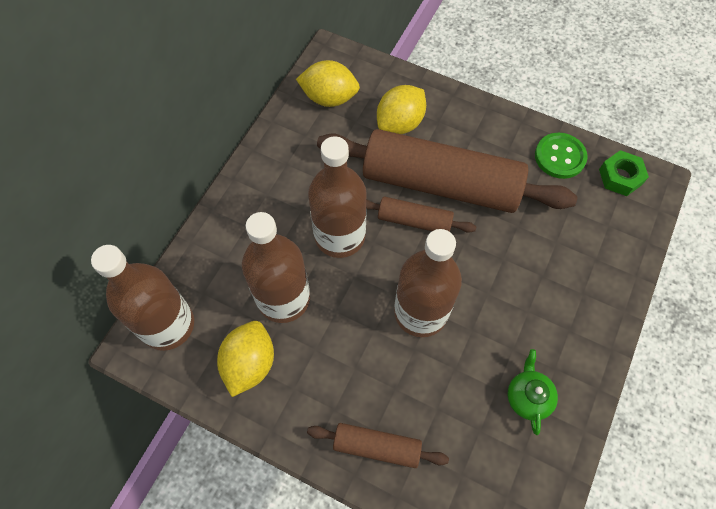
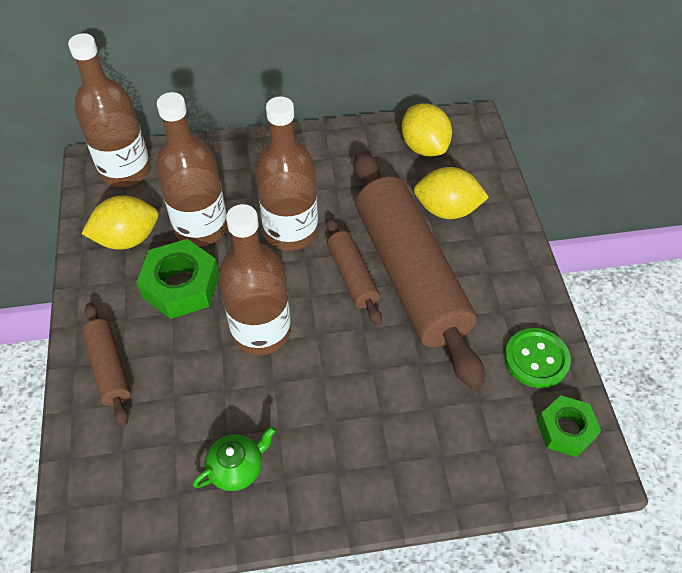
camera: 55 degrees right, 10 degrees down
(333, 347) = (181, 286): none -> green nut

